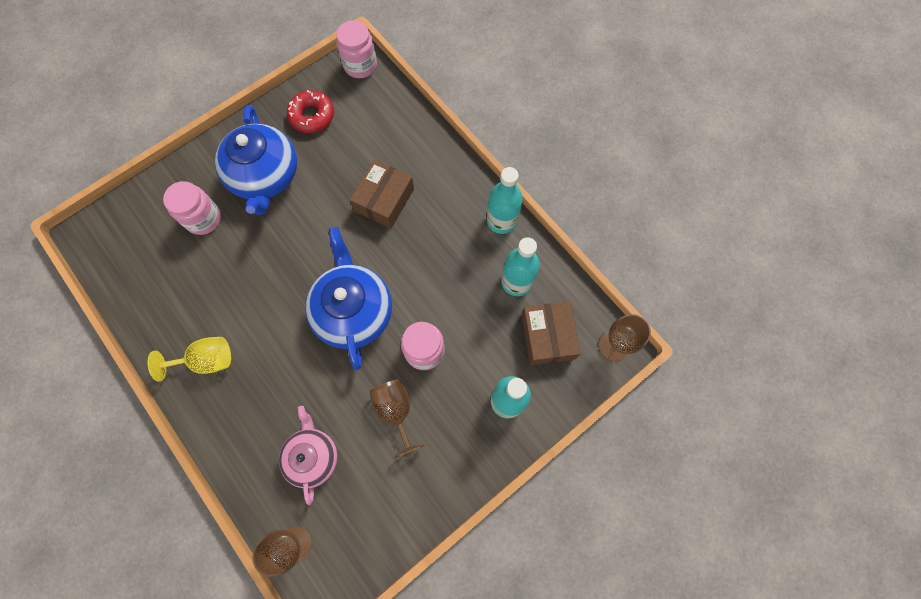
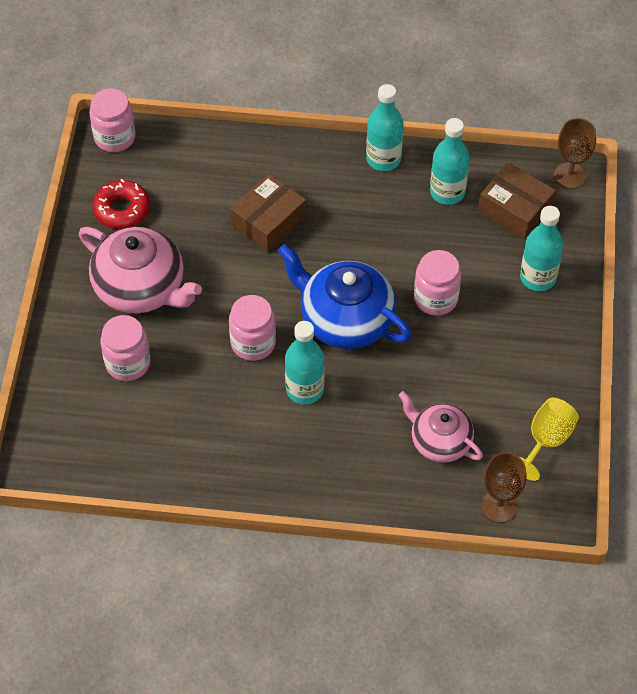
camera: 45 degrees left, 15 degrees down
(206, 360) = (269, 456): yellow goblet -> yellow goblet (546, 440)
(265, 176) = (141, 288): blue teapot -> pink teapot
(276, 335) = (305, 389): none -> turquoise bottle
(283, 274) = (253, 343): none -> pink jar
(384, 200) = (269, 221): brown box -> brown box turned 60 degrees clockwise
(395, 411) = (464, 356): brown goblet -> none

